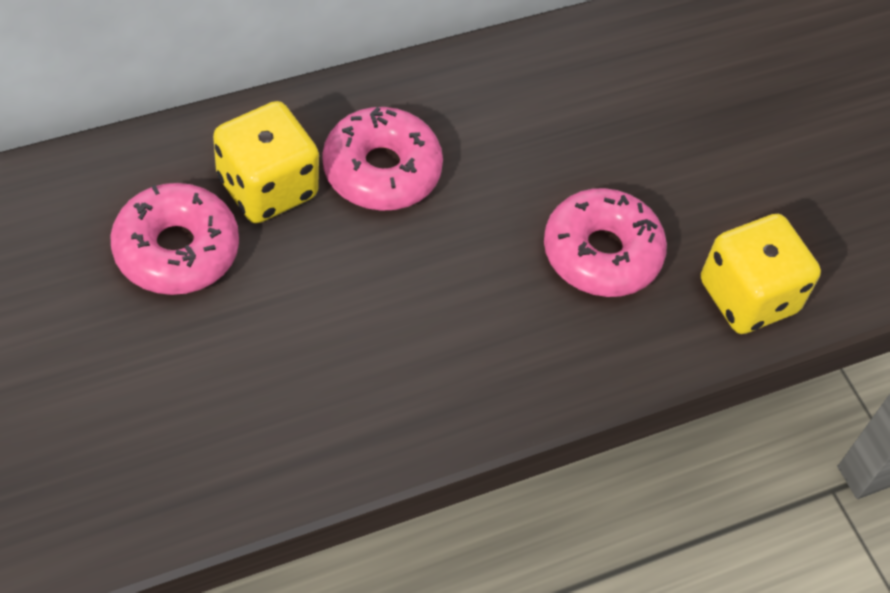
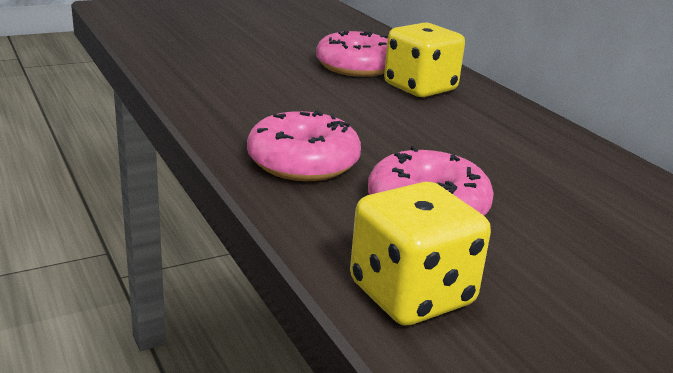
camera: 90 degrees right, 30 degrees down
(381, 170) = (460, 120): pink donut -> pink donut (303, 162)

